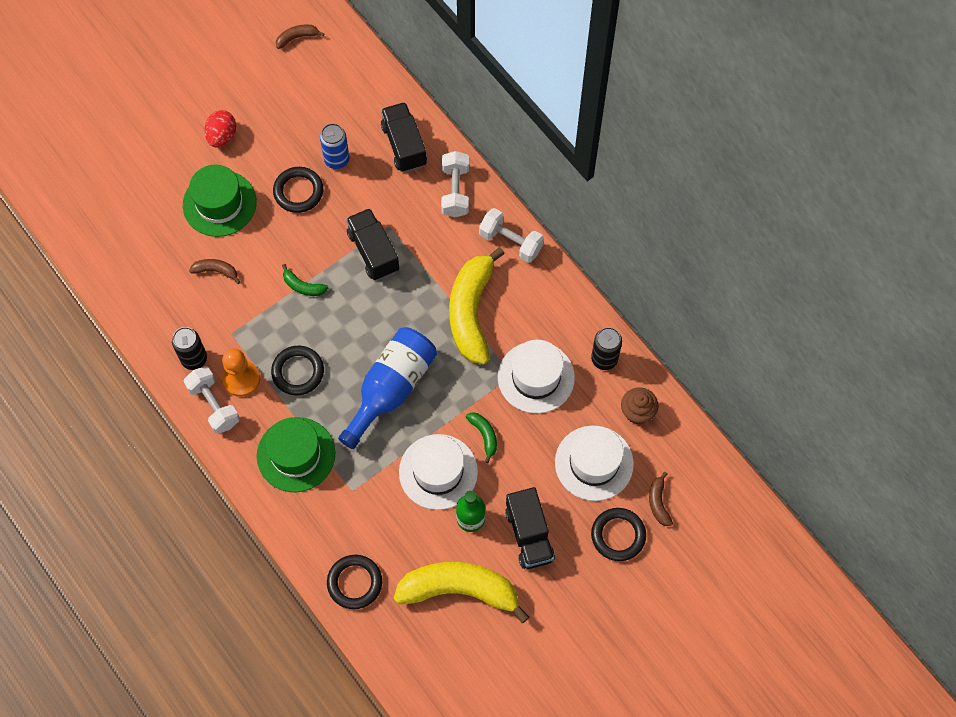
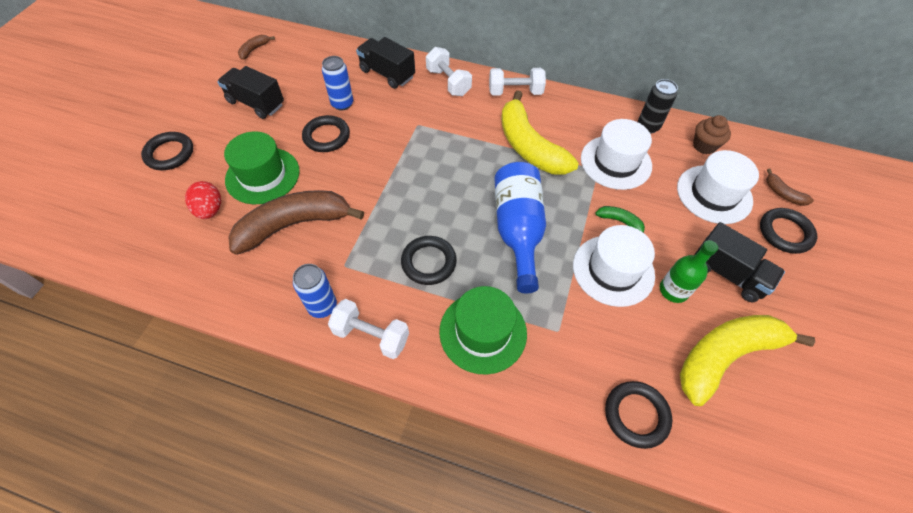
camera: 35 degrees left, 10 degrees down
(156, 132) = (170, 154): none -> black ring
(194, 359) = (322, 306): black can -> blue can
(216, 271) = (294, 225): brown banana -> brown banana, size x2.36
(222, 136) = (233, 131): red egg -> red egg (210, 210)
(241, 379) = (381, 297): orange pawn -> none
(303, 286) = (381, 197): green banana -> none
(373, 251) = (420, 146): black truck -> black truck (256, 103)

